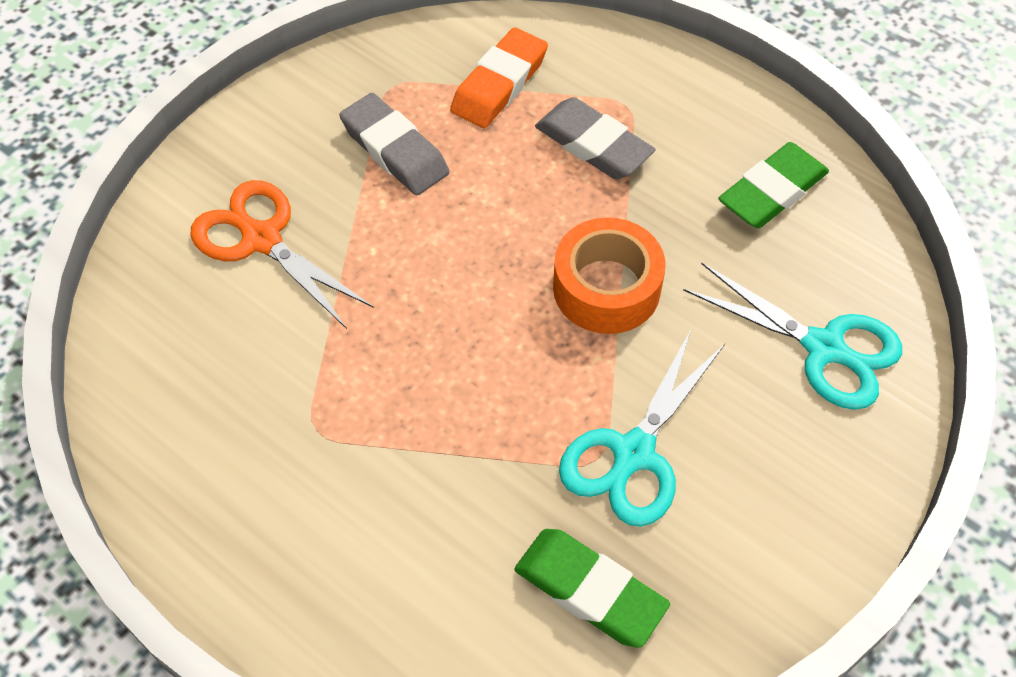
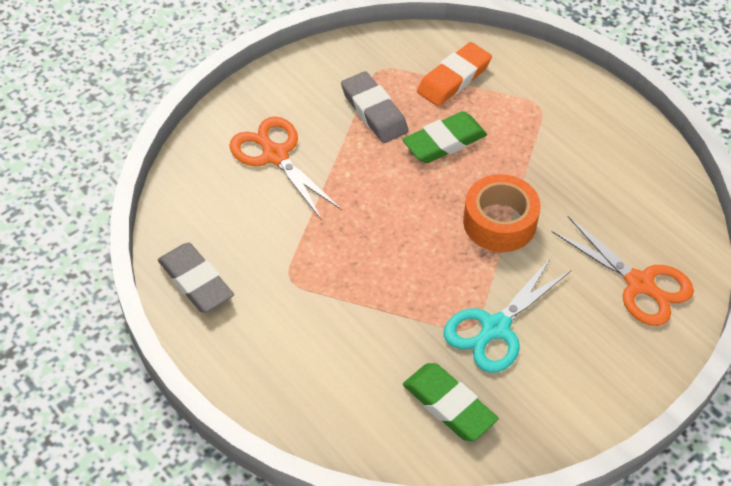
camera: 10 degrees right, 5 degrees down
(593, 144) = (510, 128): grey eraser -> grey eraser (196, 281)
(772, 191) = (628, 178): green eraser -> green eraser (444, 142)
(825, 348) = (640, 284): turquoise scissors -> orange scissors

